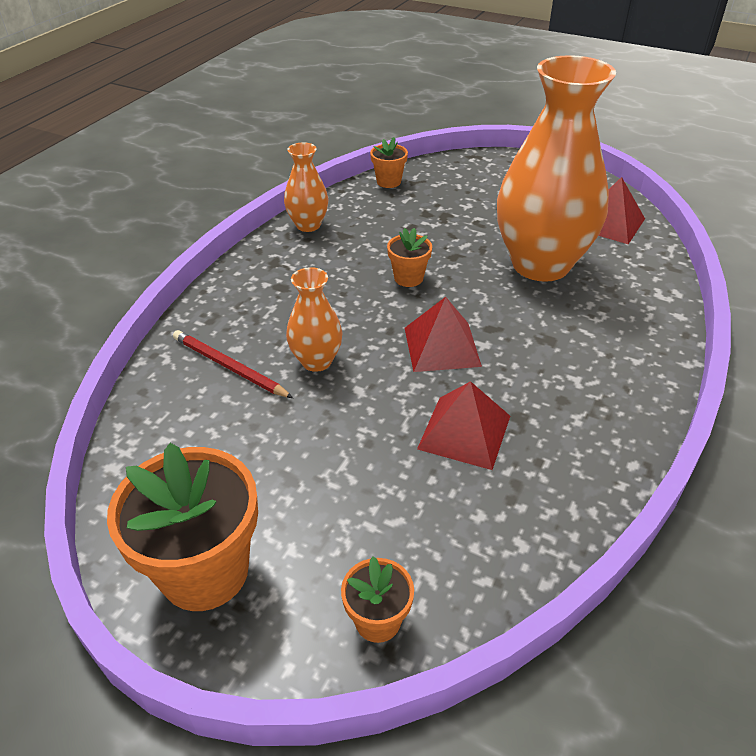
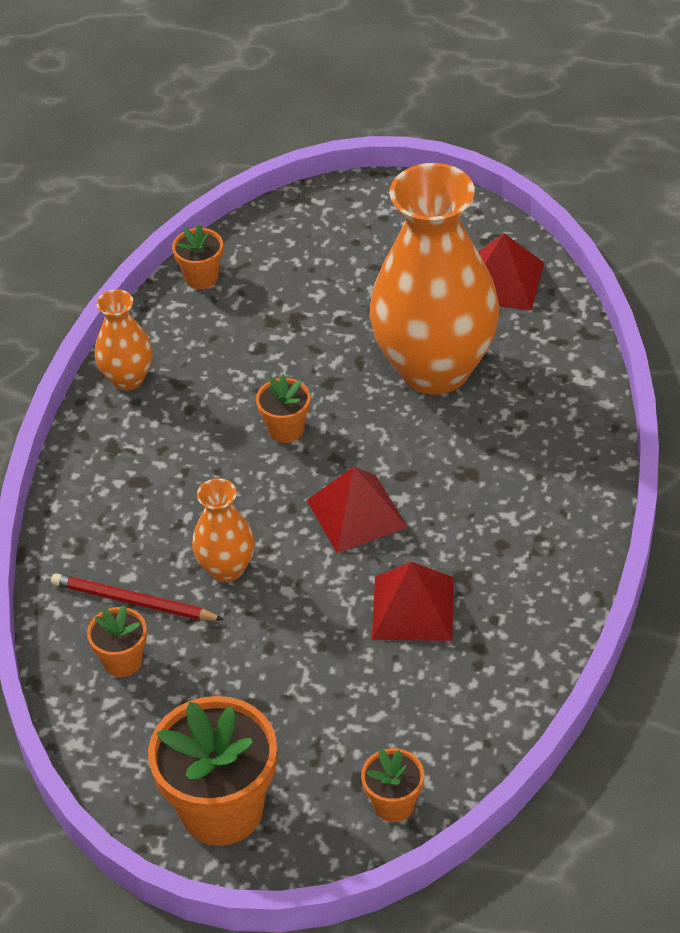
camera: 15 degrees left, 5 degrees up
(194, 410) = (122, 661): none -> orange flower pot

